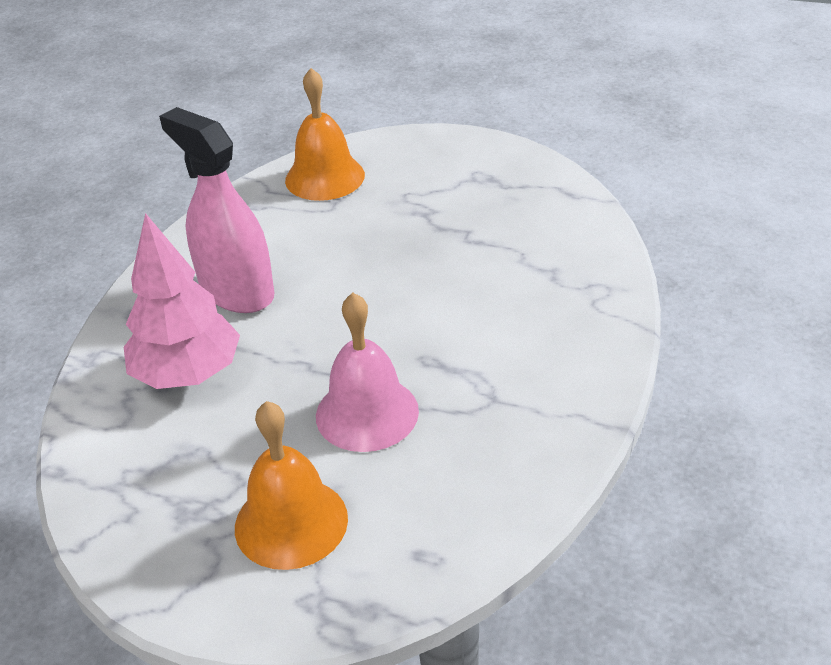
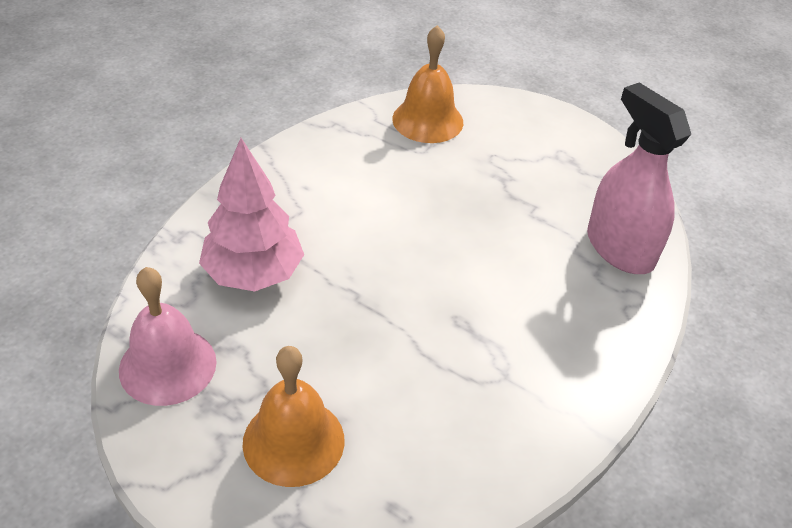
camera: 10 degrees right, 5 degrees up
(236, 291) = (319, 208): pink spray bottle -> pink spray bottle (619, 248)
(367, 413) = (391, 356): pink bell -> pink bell (167, 365)

